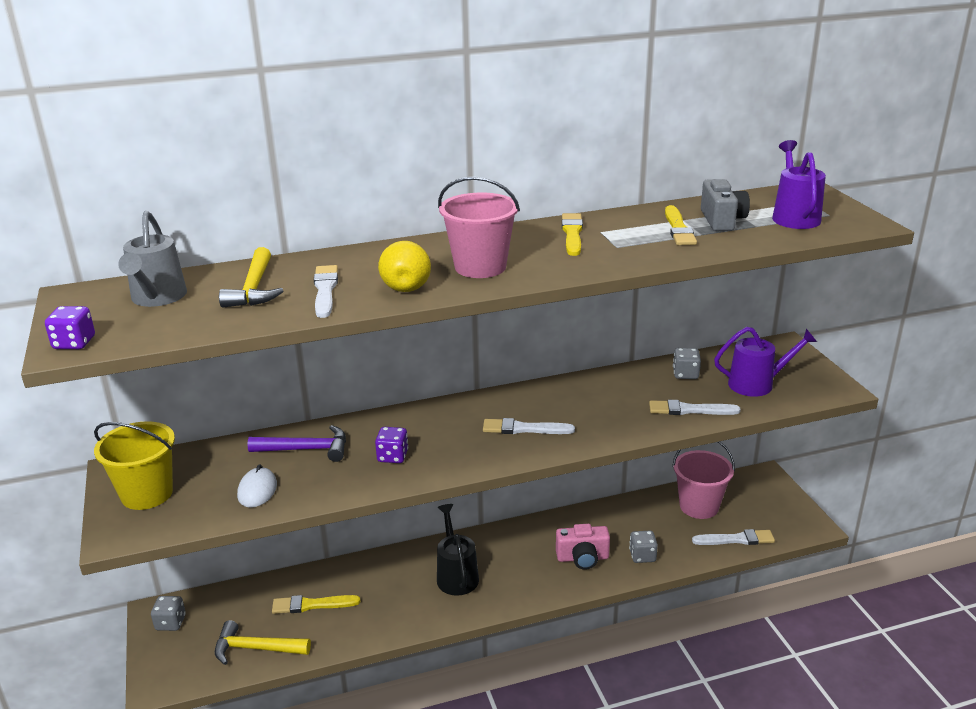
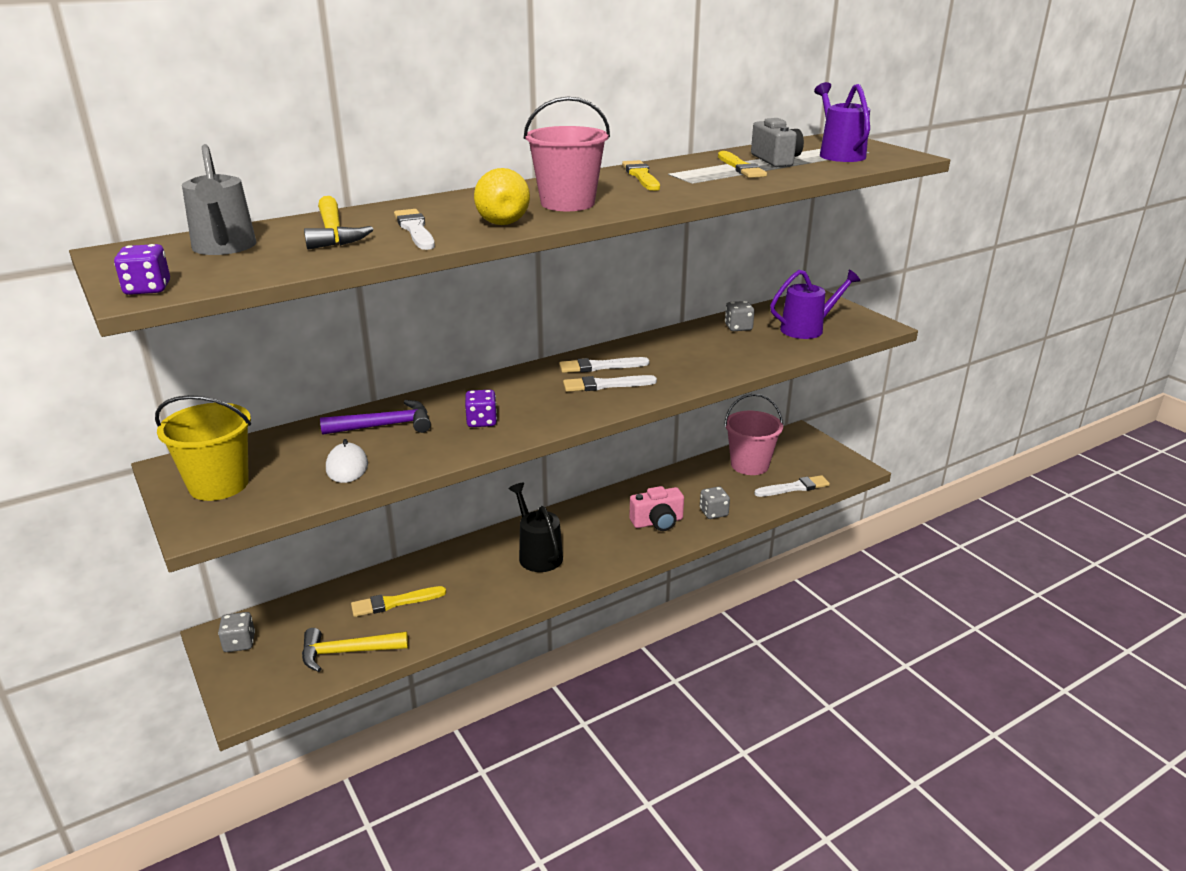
camera: 15 degrees left, 0 degrees up
(690, 410) = (757, 354): white brush -> white brush (600, 366)

